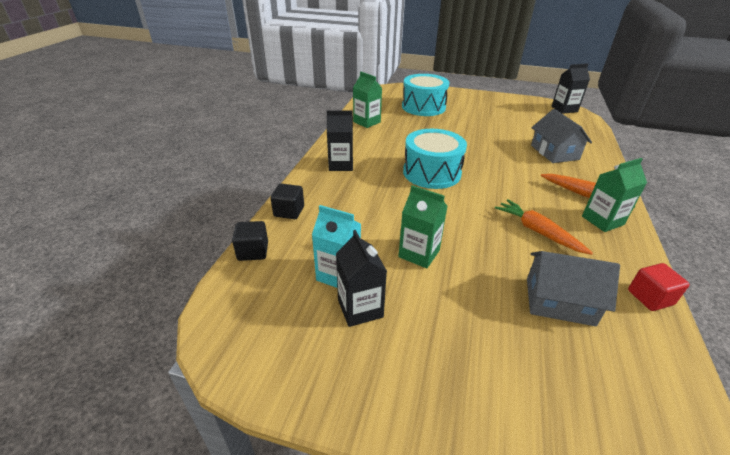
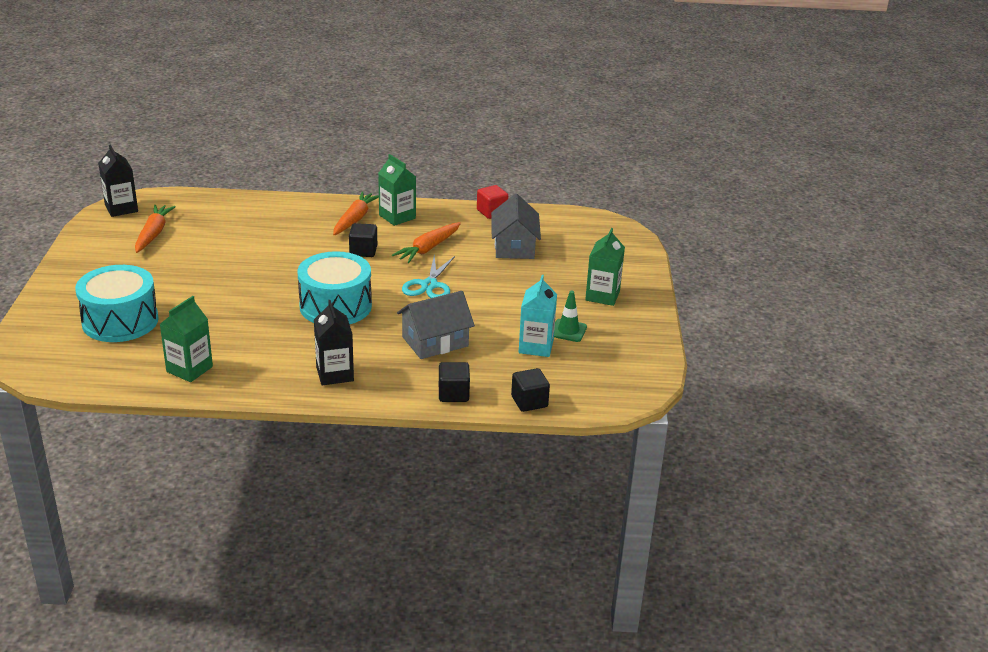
camera: 105 degrees left, 5 degrees down
(360, 308) = (568, 331): black carton -> green traffic cone
(419, 253) = (487, 307): green carton -> green carton (602, 296)
(464, 222) = (429, 285): none -> turquoise scissors
(524, 194) = (363, 251): none -> black cube
(531, 117) = (153, 234): none -> orange carrot
(554, 152) = (261, 227): grey house -> grey house (435, 341)

